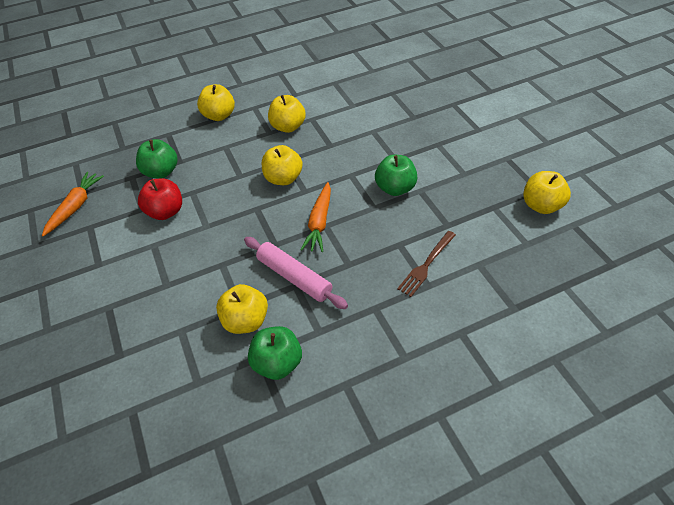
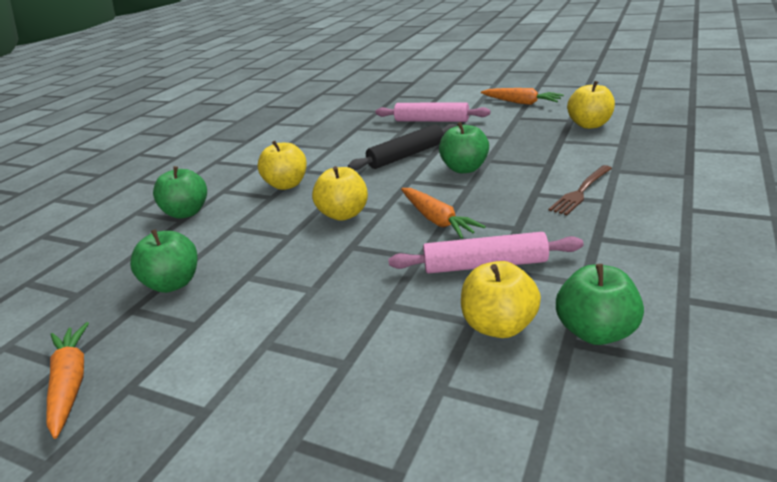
camera: 40 degrees left, 20 degrees down
(166, 212) = (235, 308): red apple -> none
(219, 116) = (187, 213): yellow apple -> green apple
(381, 147) = (406, 155): none -> black rolling pin
(426, 265) = (581, 192): brown fork -> brown fork turned 45 degrees clockwise
(447, 119) = (431, 121): none -> pink rolling pin
(537, 142) = (521, 103): none -> orange carrot

